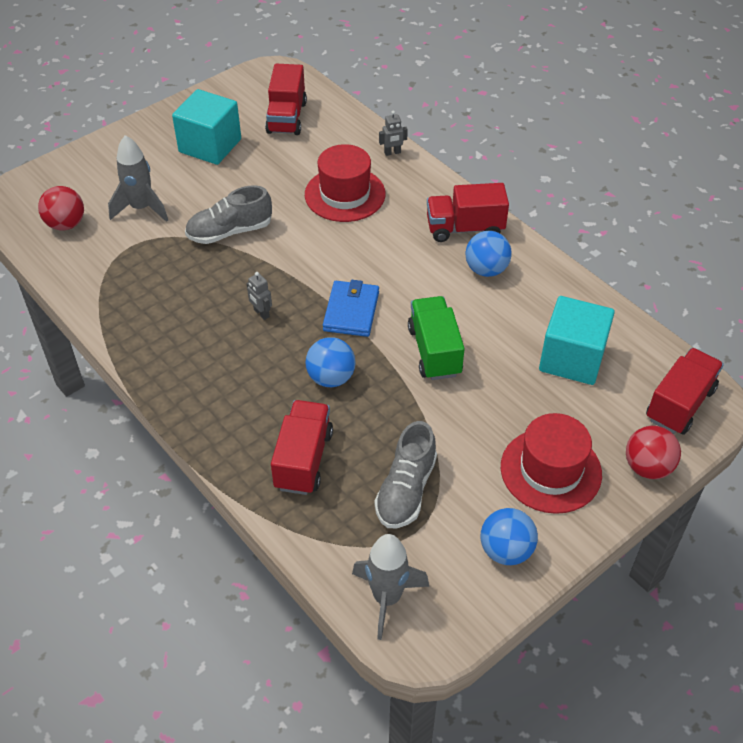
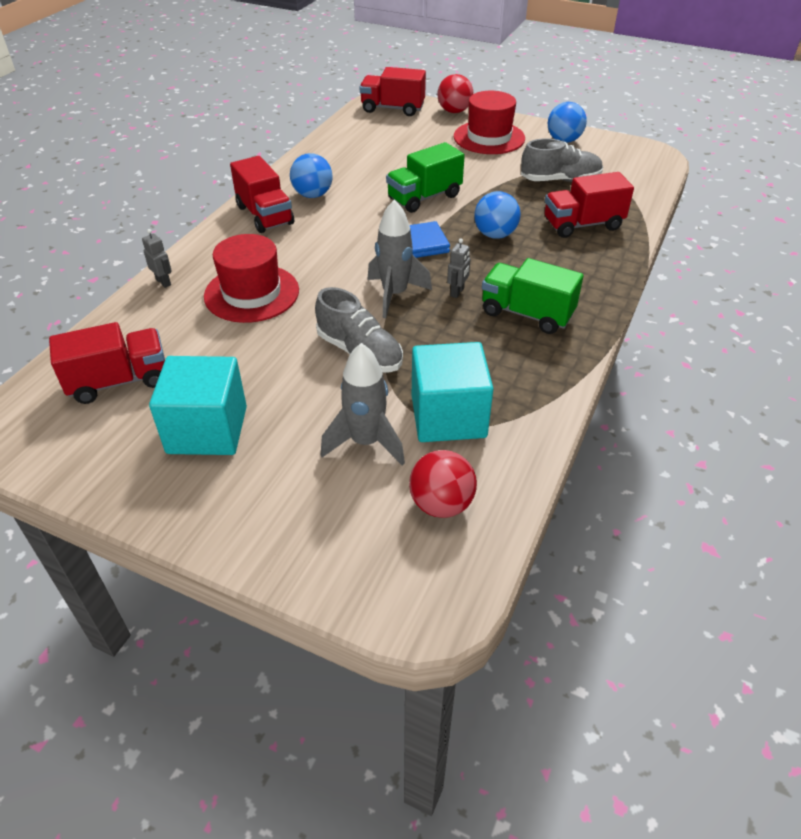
camera: 115 degrees left, 5 degrees down
(200, 345) = (526, 314): none -> green truck
(387, 598) = (643, 168): grey rocket -> grey rocket (394, 295)
(572, 358) = (383, 146): turquoise cube -> turquoise cube (448, 416)

